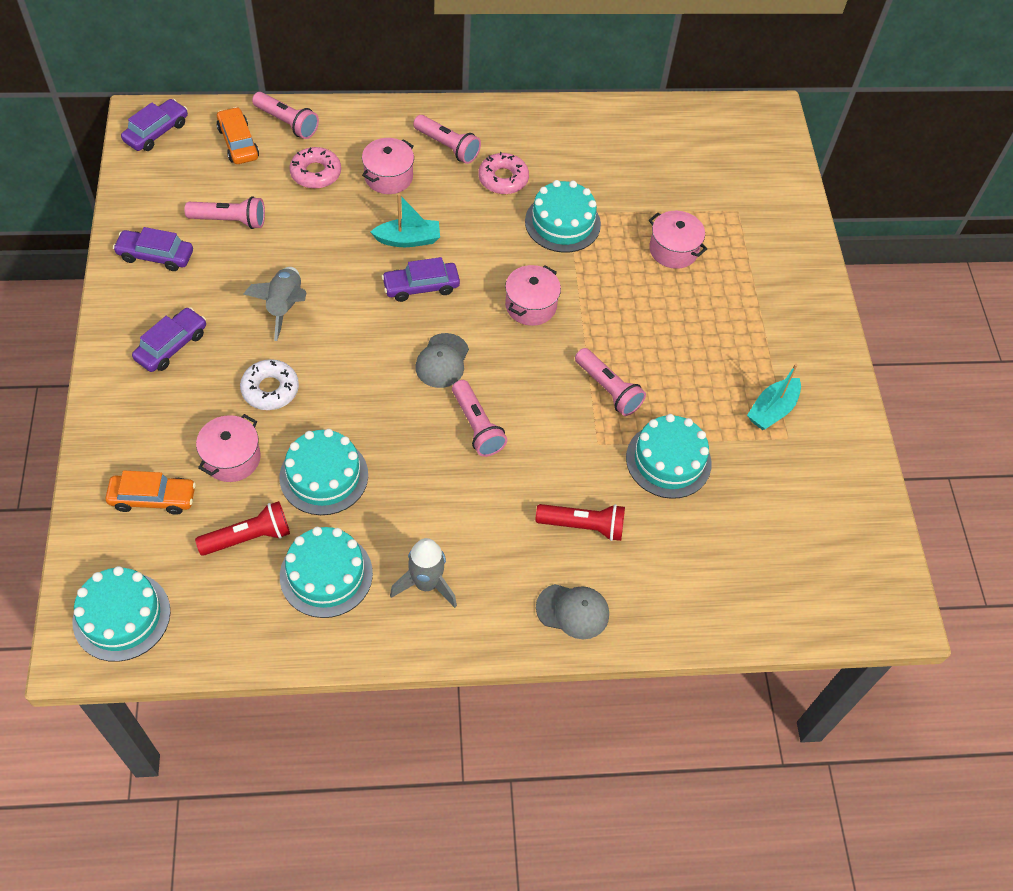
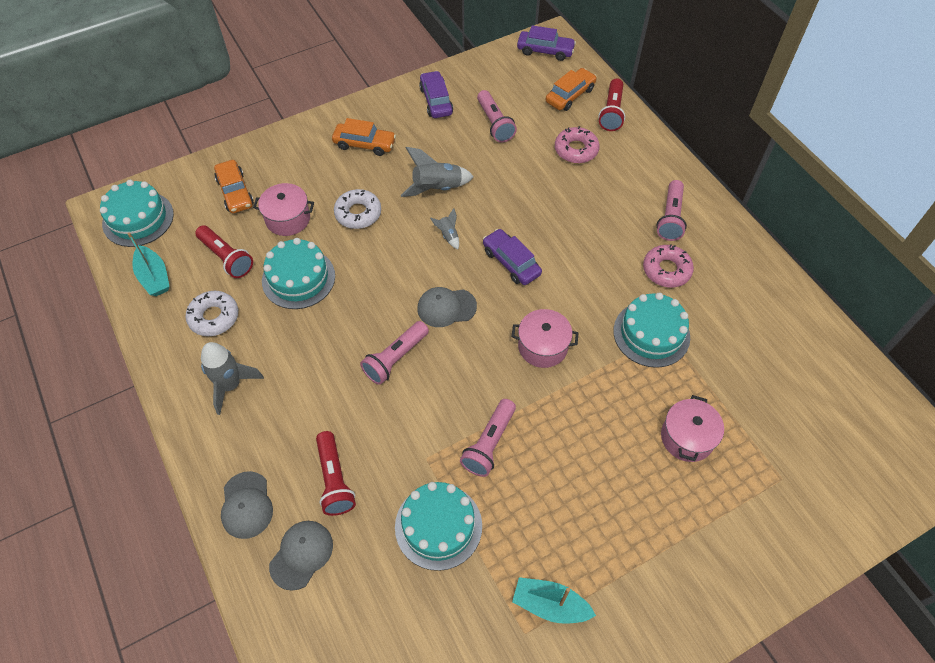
camera: 70 degrees right, 0 degrees up
(171, 346) = (364, 144): purple car -> orange car
(287, 123) = (611, 112): pink flashlight -> red flashlight
(326, 574) = (214, 317): turquoise cake -> white donut
(354, 323) = (448, 235): none -> grey rocket
(388, 177) = (607, 194): pink pot -> none
(408, 240) = (553, 234): turquoise boat -> turquoise boat (154, 277)
(646, 580) = (301, 554): none -> grey cap

